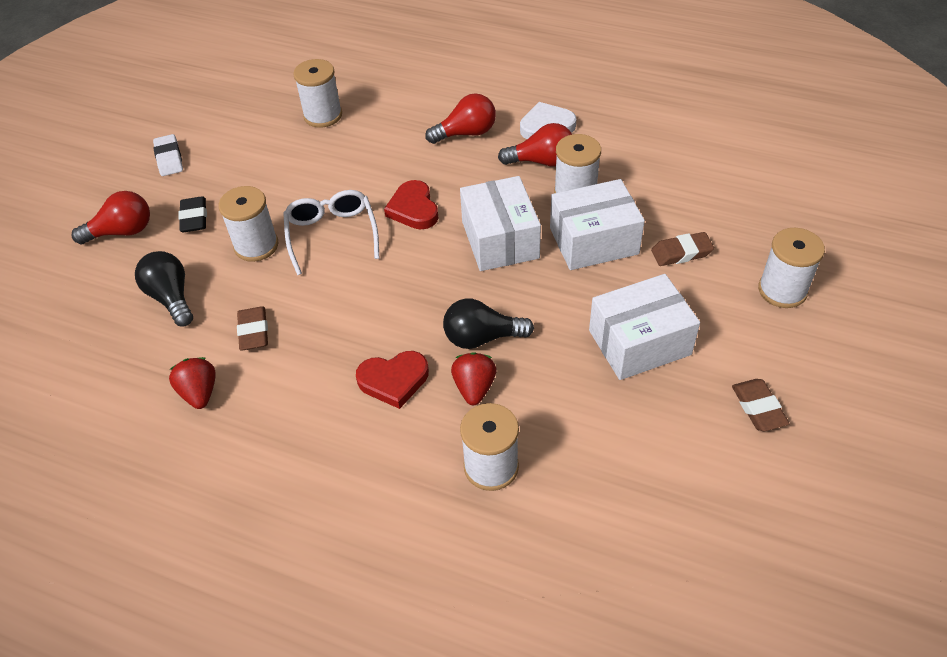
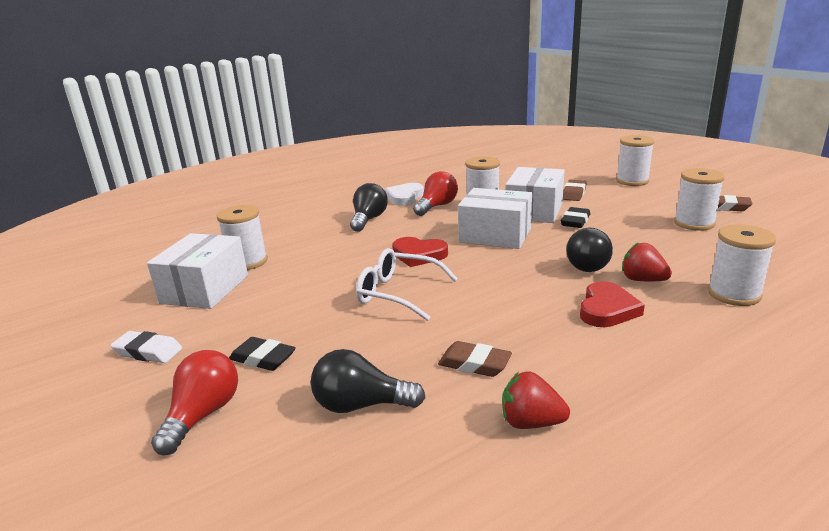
camera: 55 degrees left, 25 degrees down
(256, 246) = (358, 333): white spool -> white spool (694, 223)
(466, 133) = (368, 220): red light bulb -> black light bulb
(590, 286) = (575, 221): none -> black eraser
(639, 342) = (642, 221): white box -> white box (205, 289)

